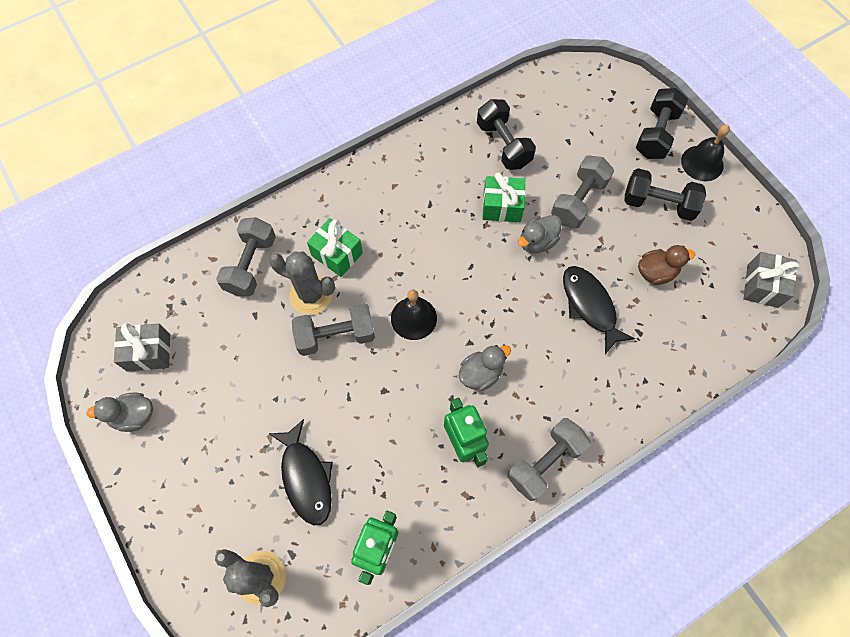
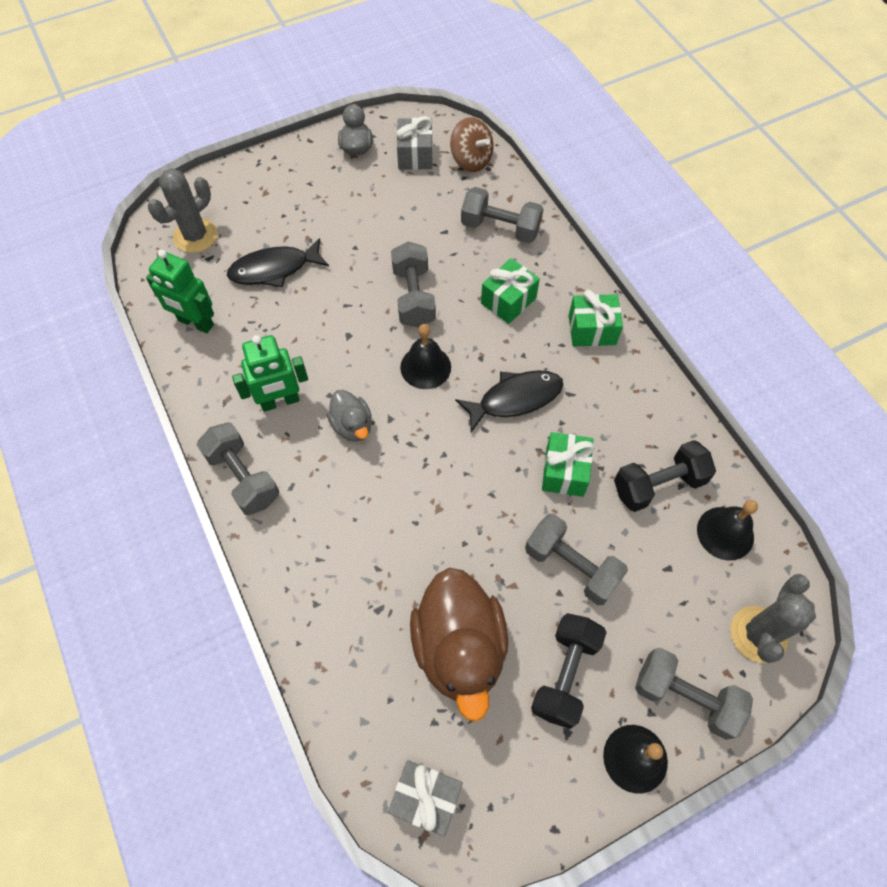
camera: 95 degrees right, 5 degrees down
(159, 297) = (471, 160): none -> brown spinning top
(311, 295) = (462, 277): grey cactus -> grey cactus (758, 634)
(365, 188) = (592, 330): none -> green gift
(535, 106) = (725, 533): none -> black bell
(537, 242) = (513, 506): grey duck -> none
(590, 306) = (420, 555): black fish -> black fish (515, 399)
(656, 134) = (685, 697): black dumbbell -> grey dumbbell
(656, 272) = (459, 648): brown duck -> brown duck, size x1.97

